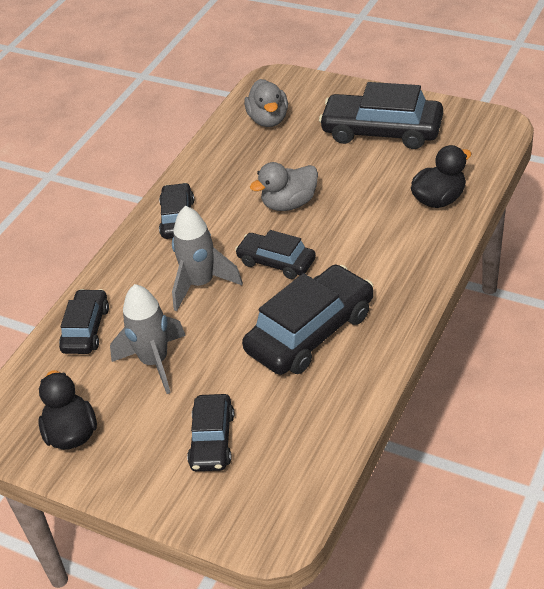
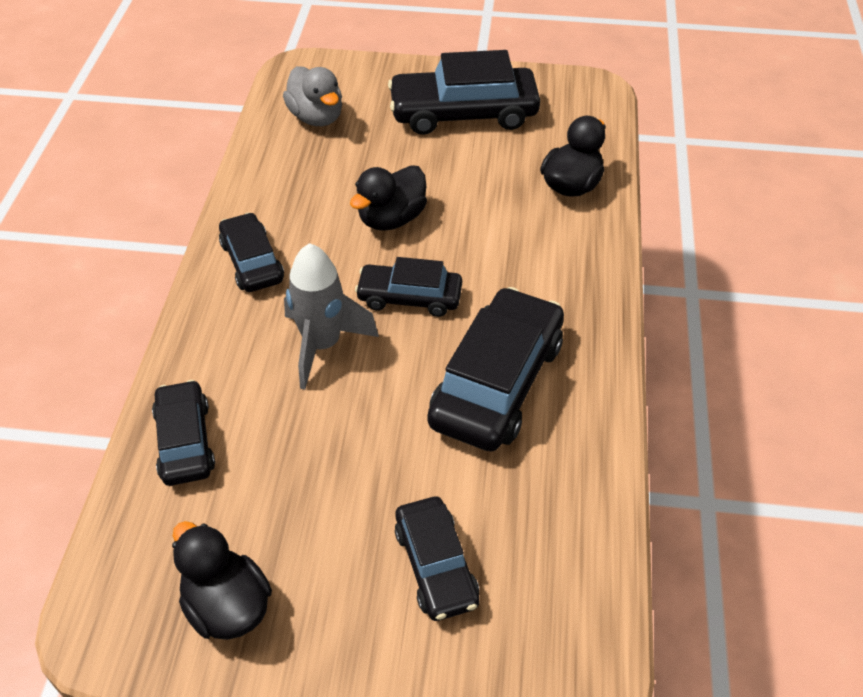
camera: 25 degrees left, 5 degrees up
(155, 362) = (305, 469): grey rocket -> none
(289, 203) = (391, 219): grey duck -> black duck

